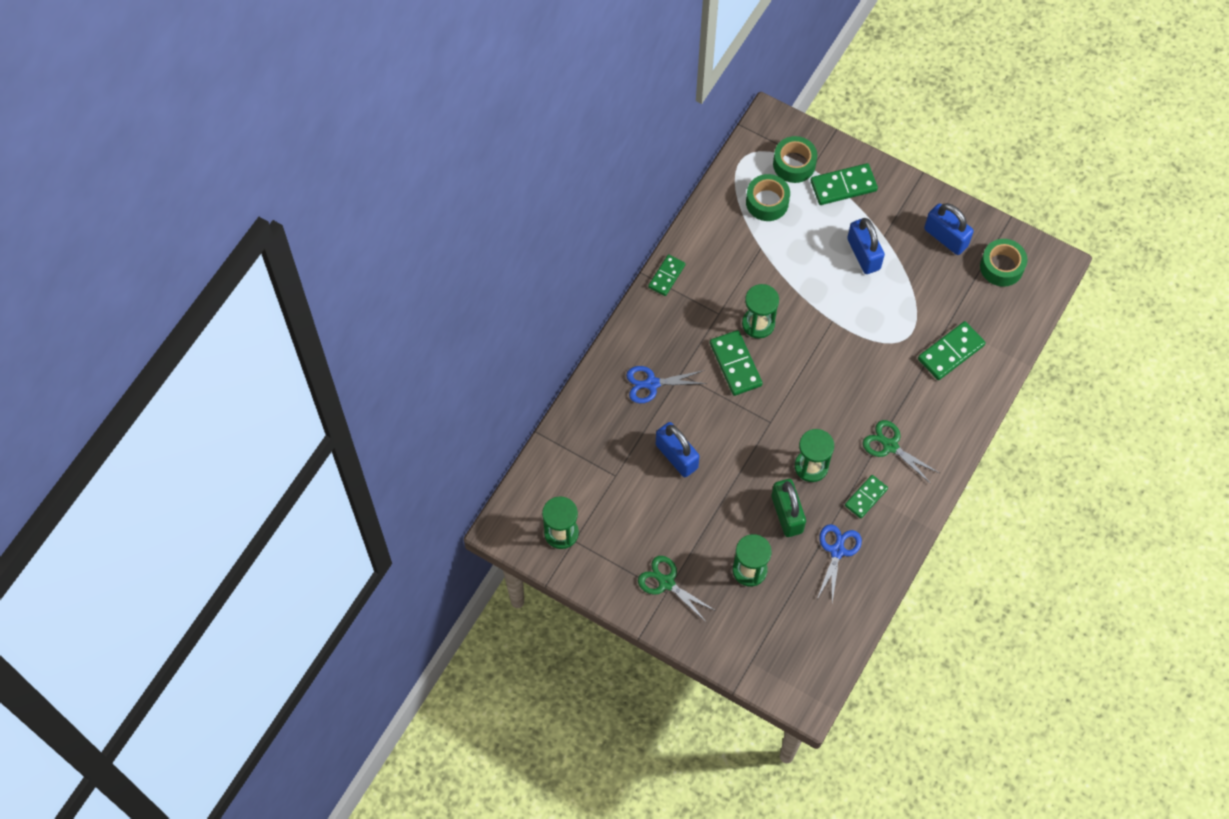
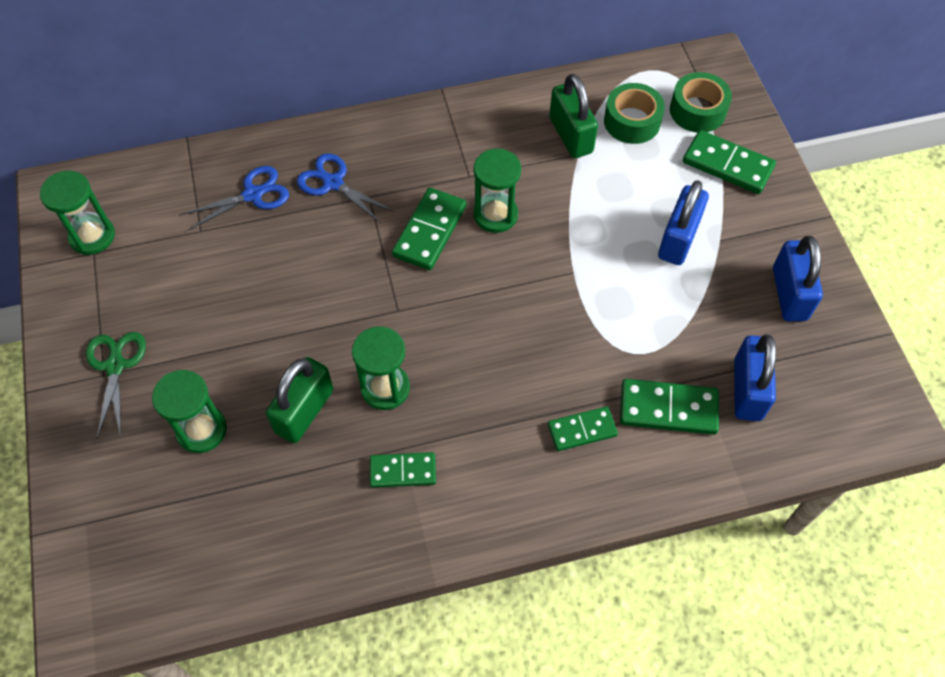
camera: 45 degrees right, 5 degrees down
(666, 276) = (460, 108): green domino -> green domino (582, 430)
(676, 456) = (273, 262): blue padlock -> blue padlock (747, 390)
(744, 240) = (571, 135): none -> green padlock
(837, 551) = (307, 497): blue scissors -> blue scissors (253, 195)
(890, 446) = (490, 443): green scissors -> none
(1001, 267) = (825, 373): green tape -> none

